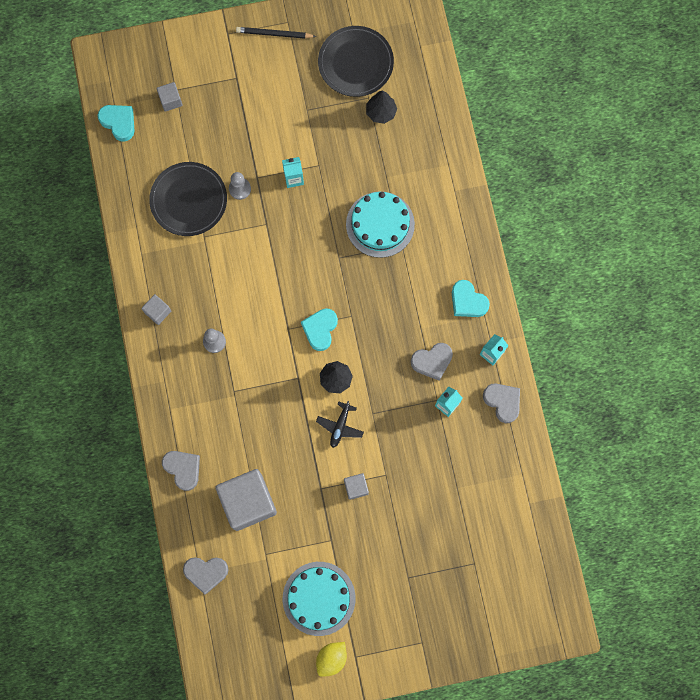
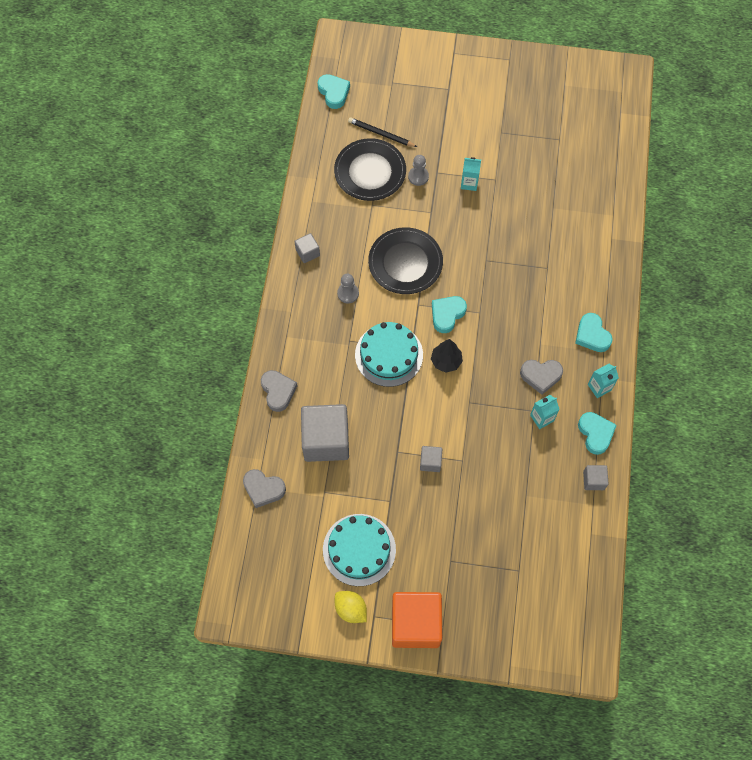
camera: 20 degrees right, 10 degrees down
(170, 100) = (385, 89): grey cube -> grey cube (593, 480)
(274, 34) = (494, 65): black pencil -> black pencil (381, 134)
(331, 658) = (351, 609): yellow lemon -> yellow lemon turned 75 degrees clockwise
(340, 426) = (435, 403): black plane -> none
(355, 63) = (558, 109): black plate -> black plate (405, 262)
(380, 224) = (533, 244): turquoise cake -> turquoise cake (389, 355)
(381, 112) = (566, 154): black tree -> none
(396, 649) = (415, 624): none -> orange cube
(502, 402) = (595, 433): grey heart -> turquoise heart

